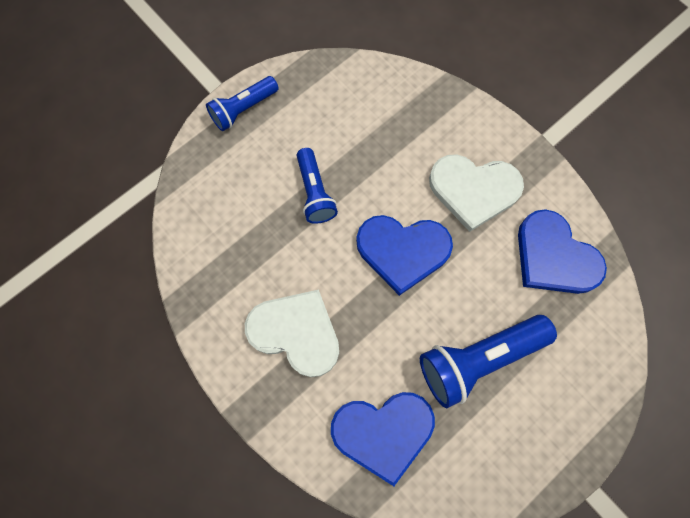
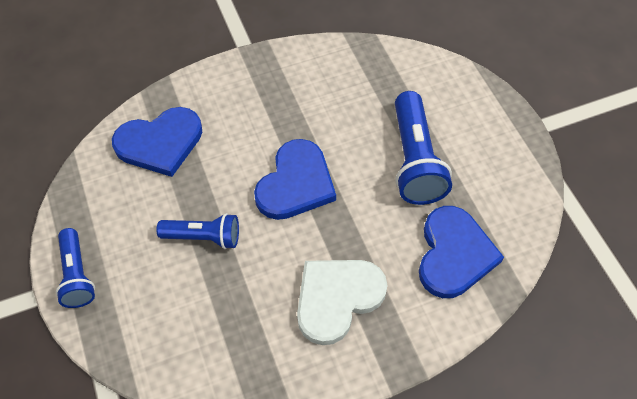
camera: 70 degrees left, 15 degrees down
(474, 190) = (264, 111): white heart -> none
(554, 257) = (348, 77): blue heart -> blue heart (160, 143)

